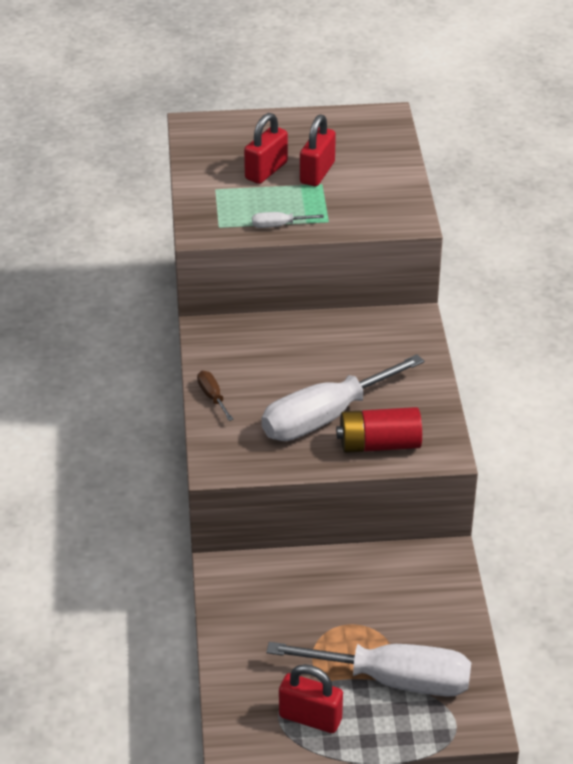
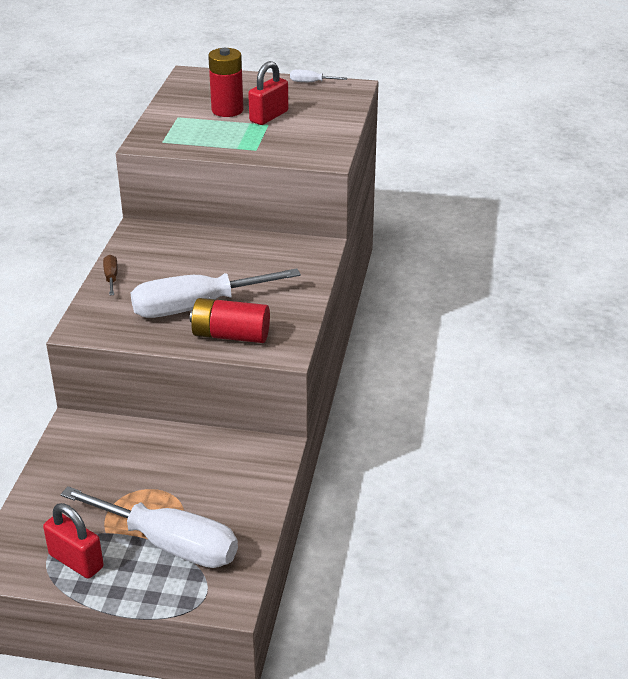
camera: 15 degrees right, 5 degrees down
(266, 171) = (227, 110): red padlock -> red battery
(278, 225) = (211, 147): white screwdriver -> white screwdriver (311, 82)

